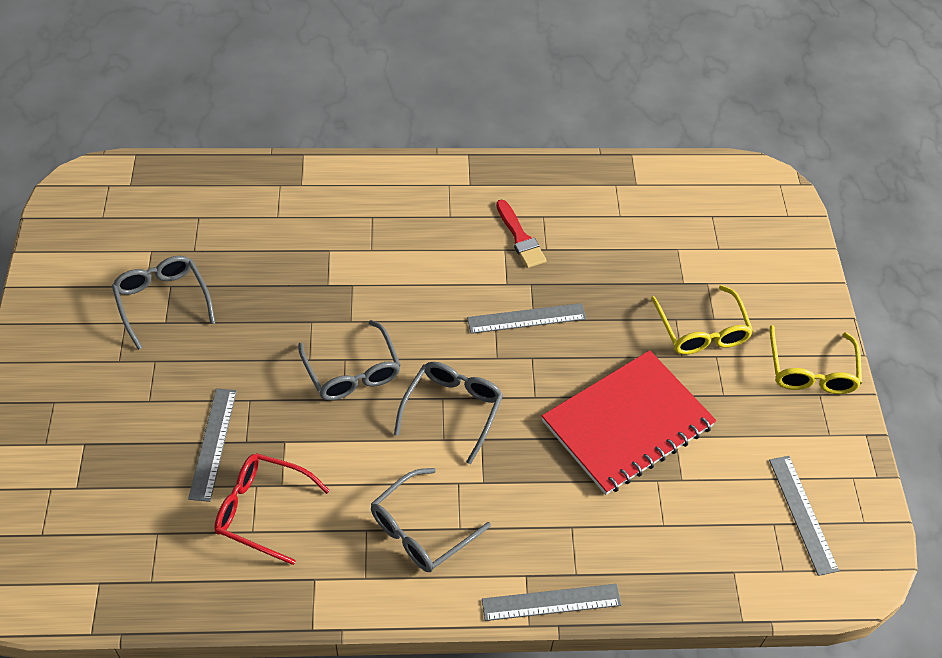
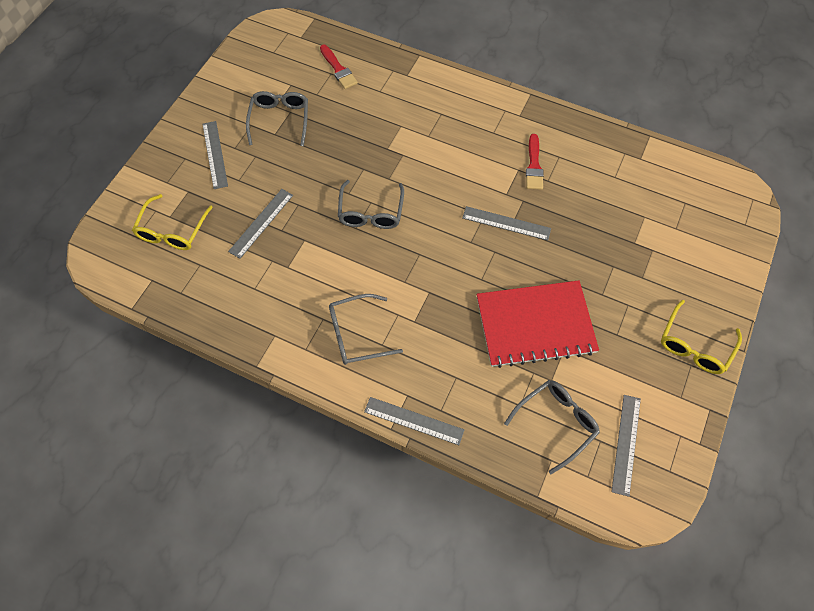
camera: 30 degrees right, 10 degrees up
(95, 380) = (215, 154): none -> grey ruler
(206, 208) = (338, 69): none -> red brush
(262, 510) = (267, 278): red glasses -> none
(452, 410) = (421, 264): grey glasses -> grey glasses (556, 423)
(702, 331) = (627, 282): yellow glasses -> yellow glasses (172, 231)

